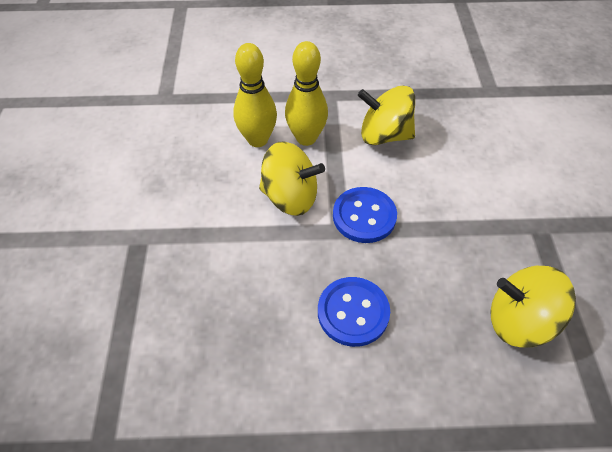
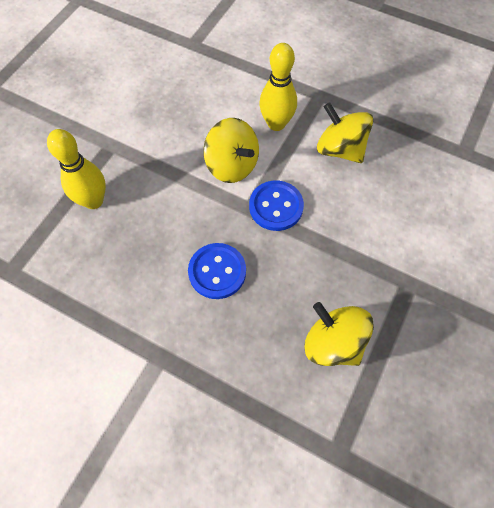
camera: 30 degrees right, 10 degrees up
(258, 140) = (239, 108): yellow bowling pin -> yellow bowling pin (93, 201)

